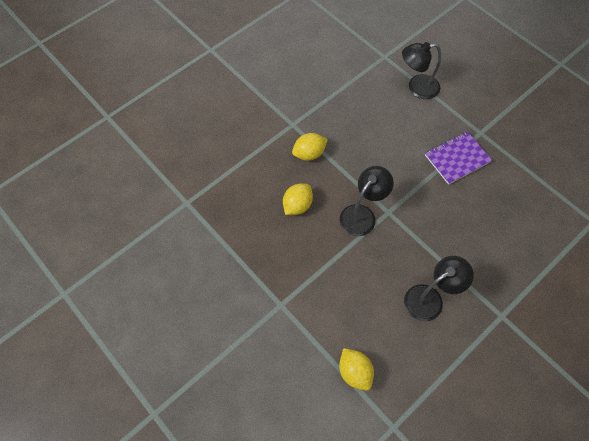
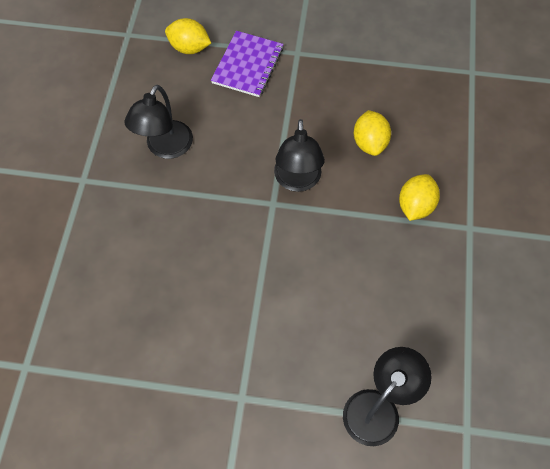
camera: 140 degrees right, 0 degrees up
(457, 158) = (245, 331): purple notebook -> purple notebook (248, 65)

